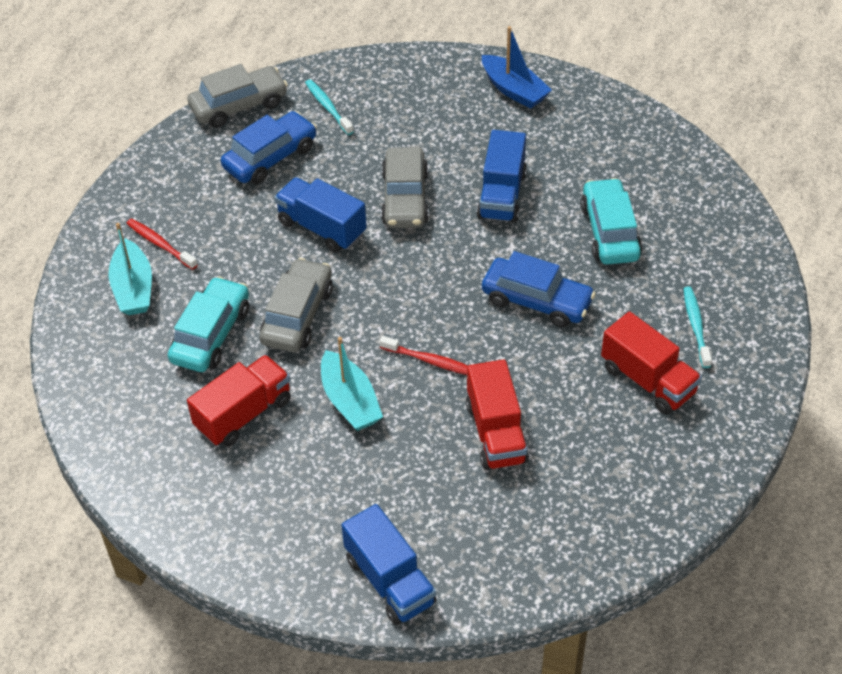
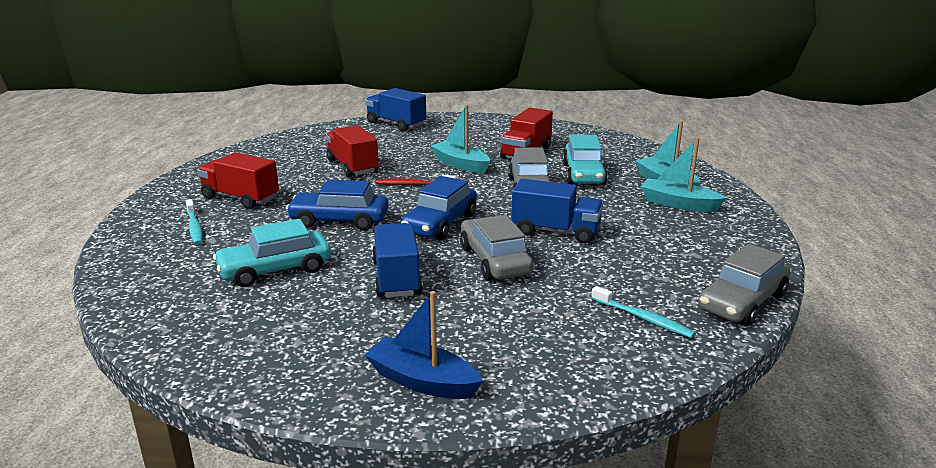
camera: 160 degrees right, 25 degrees down
(160, 244) = (678, 204): red toothbrush -> turquoise boat
(270, 157) = (655, 267): blue car -> blue car (440, 223)
(609, 232) = (275, 270): turquoise car -> turquoise car turned 90 degrees clockwise

